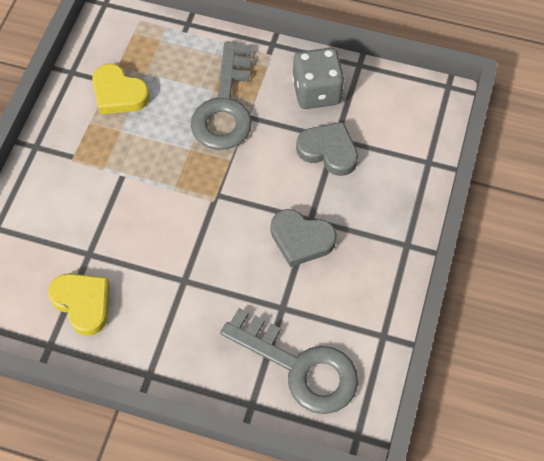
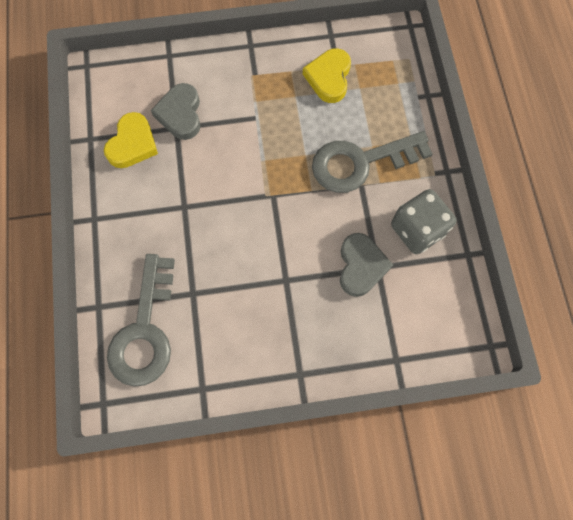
camera: 65 degrees right, 10 degrees up
(301, 239) = (262, 281): grey heart -> grey heart (180, 114)

